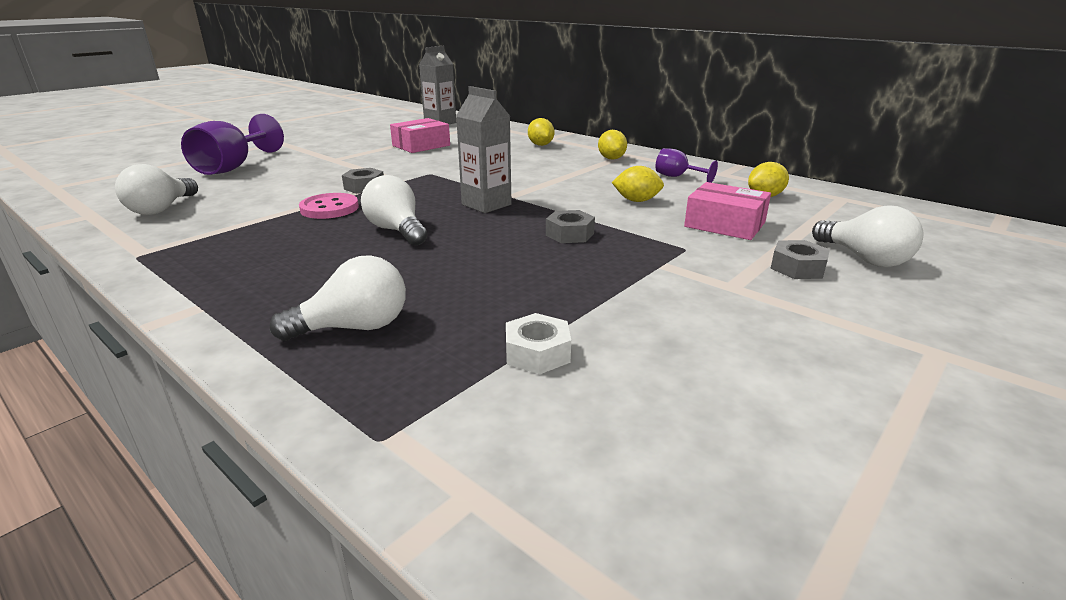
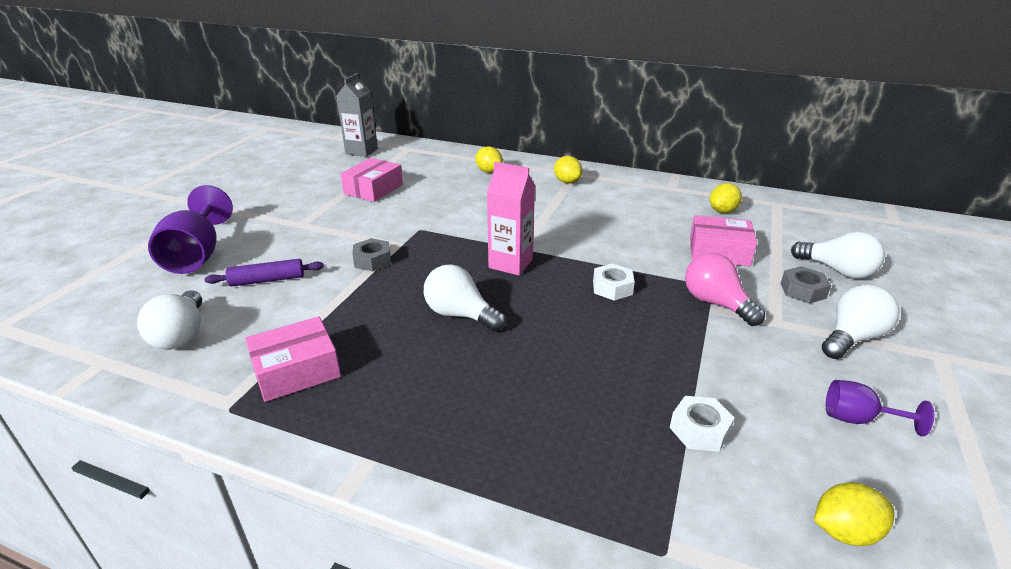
camera: 20 degrees left, 5 degrees up
(216, 243) = (296, 370): none -> pink box
(265, 187) = (267, 280): none -> purple rolling pin
(329, 208) = (366, 298): pink button -> none
(354, 327) = (535, 444): white light bulb -> white light bulb (852, 338)
(486, 204) = (510, 263): grey carton -> pink carton
(570, 234) = (612, 288): grey nut -> white nut
(636, 201) = (631, 235): yellow lemon -> yellow lemon (844, 531)
(674, 262) = (716, 303): none -> pink light bulb
(677, 177) = (639, 198): purple goblet -> purple goblet (858, 419)

